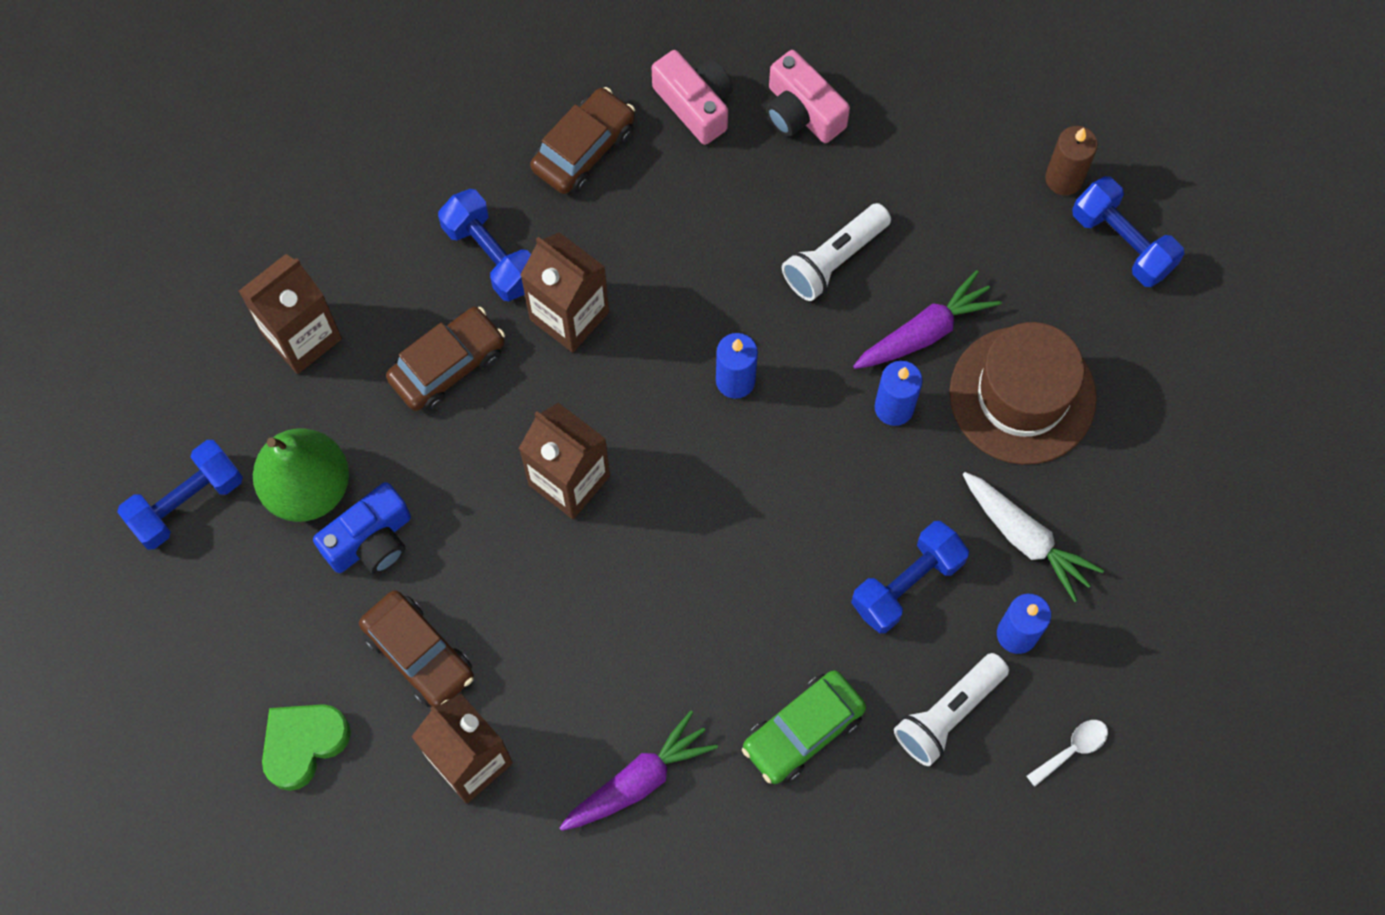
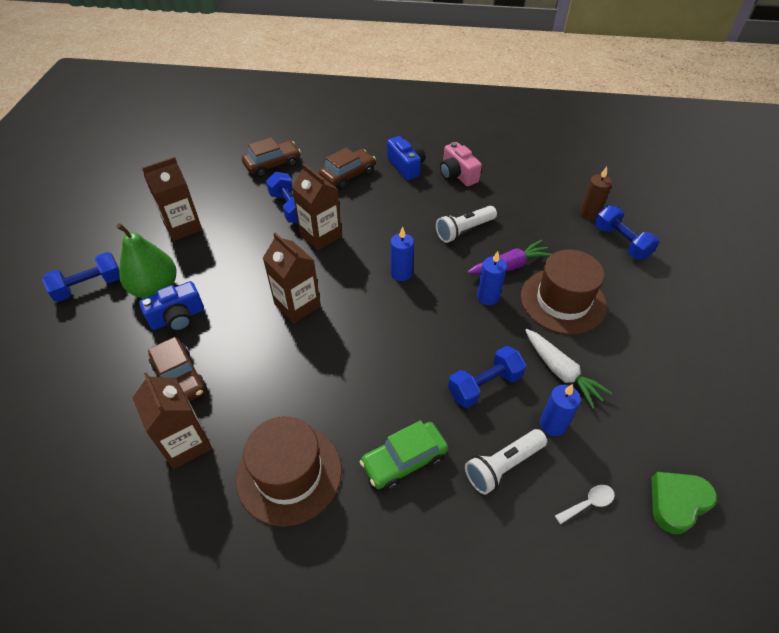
camera: 10 degrees right, 20 degrees down
(303, 744) = (90, 416): green heart -> green heart (677, 502)
(448, 365) = (251, 247): brown car -> brown car (272, 165)
(639, 780) = (289, 473): purple carrot -> brown hat
(695, 104) = (406, 166): pink camera -> blue camera

